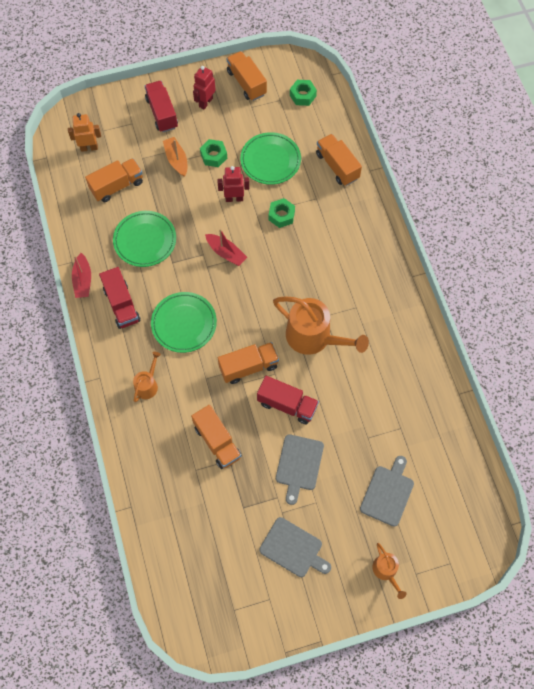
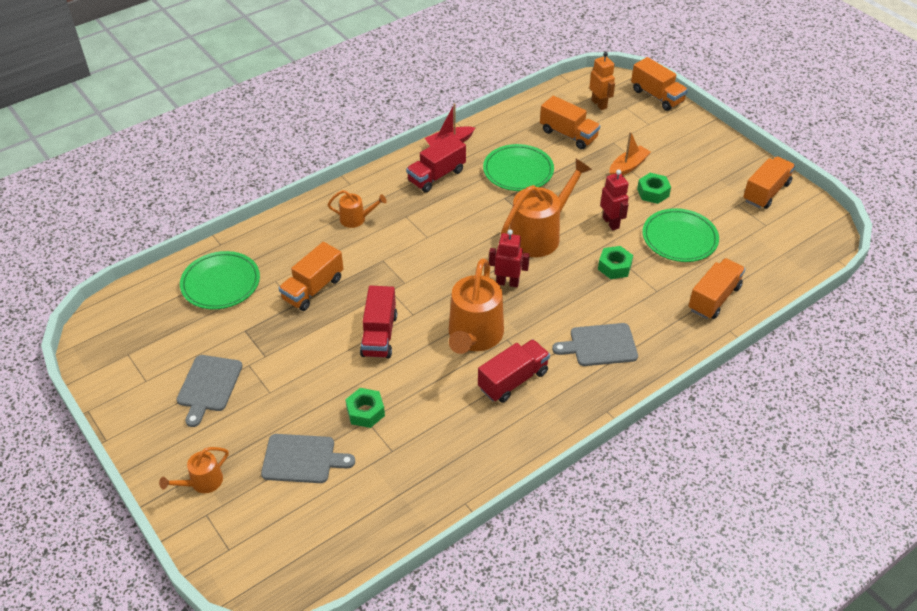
camera: 70 degrees right, 20 degrees down
(162, 113) = (676, 141): red truck -> red truck (513, 380)
(184, 324) = (438, 226): green plate -> green plate (221, 283)
(205, 102) = (715, 168): red robot -> red robot (507, 282)
(226, 253) = (539, 235): red boat -> orange watering can
(248, 367) = (411, 290): orange truck -> orange truck (657, 96)
(299, 465) = (309, 365): grey cutting board -> grey cutting board (599, 345)
(302, 95) = (787, 242): green nut -> green nut (365, 412)

